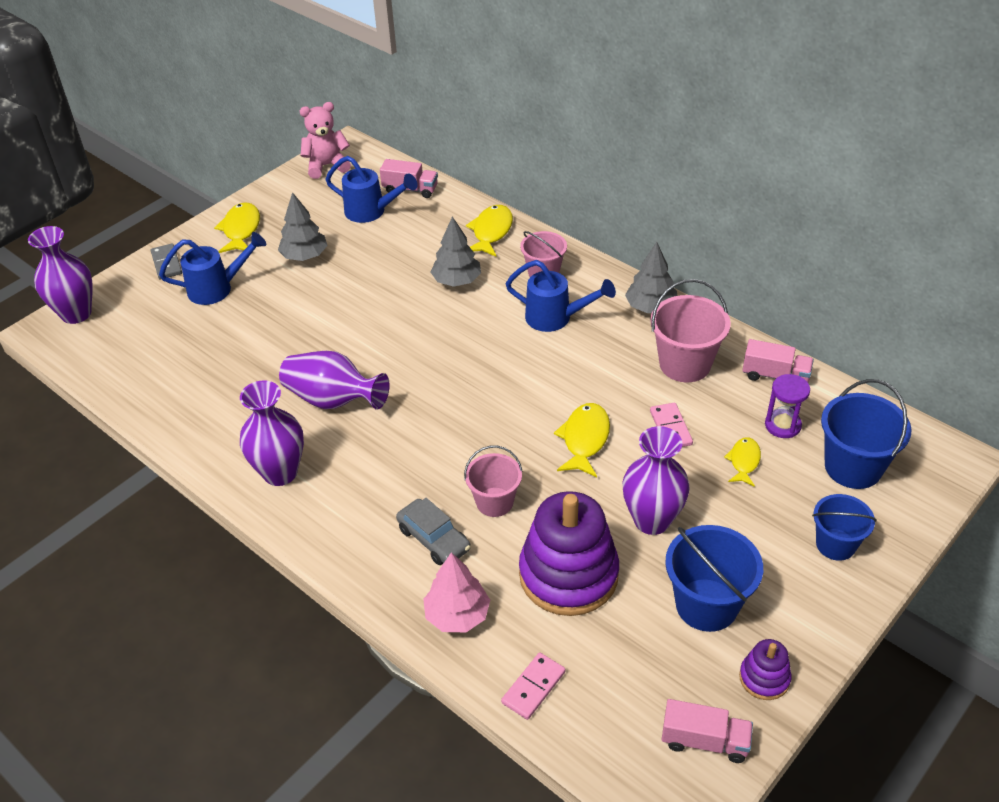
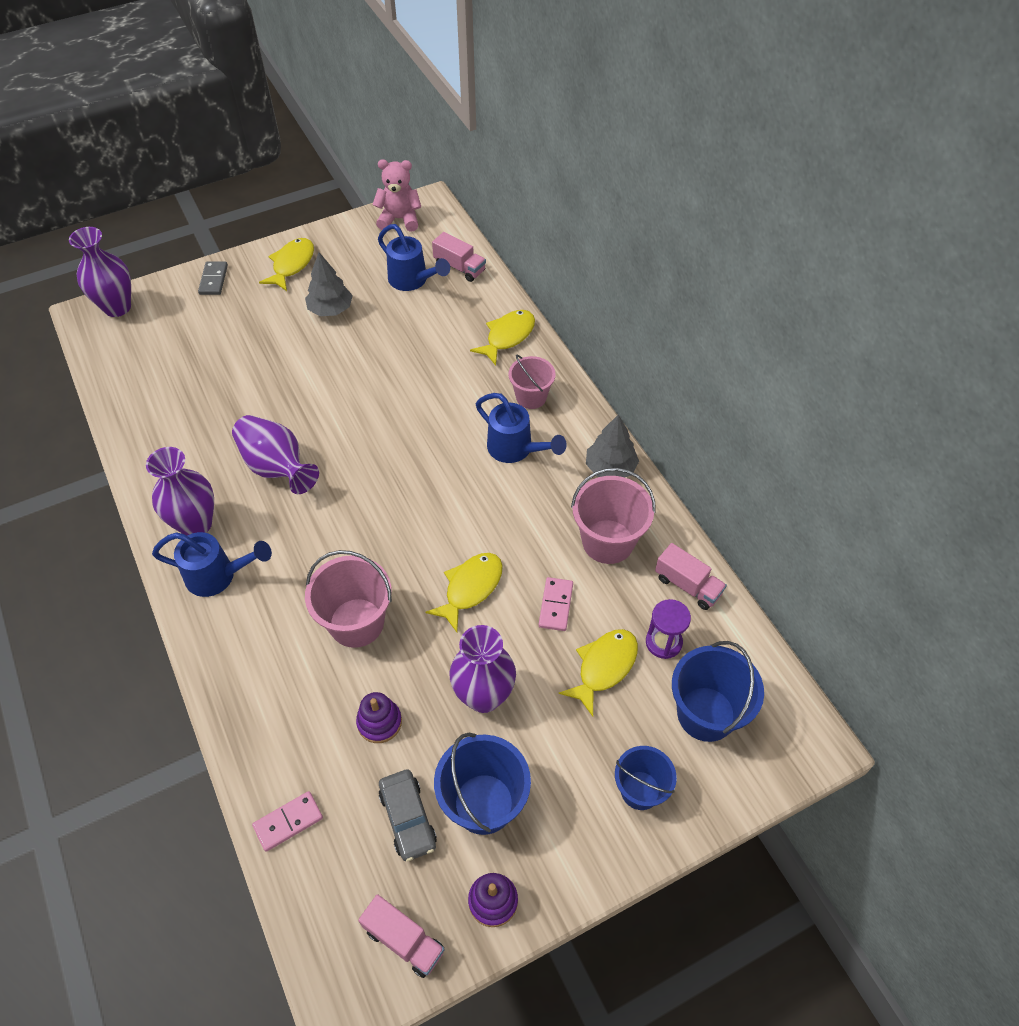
camera: 20 degrees right, 10 degrees up
(218, 288) = (241, 319): blue watering can -> blue watering can (219, 576)
(434, 539) = (285, 640): grey car -> grey car (408, 818)
(456, 281) = (448, 379): grey tree -> none
(457, 615) = (264, 723): pink tree -> none
(494, 502) = (356, 622): pink bucket -> pink bucket, size x1.53
(568, 575) = (379, 722): purple stacking toy -> purple stacking toy, size x0.47
(744, 461) = (604, 667): yellow fish -> yellow fish, size x1.56

